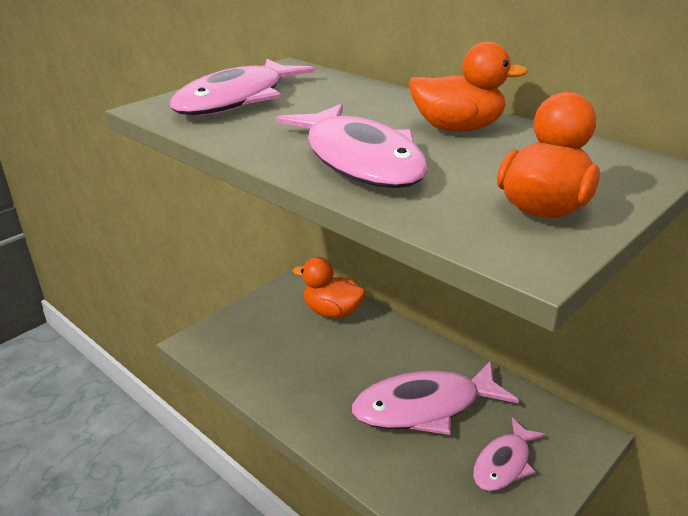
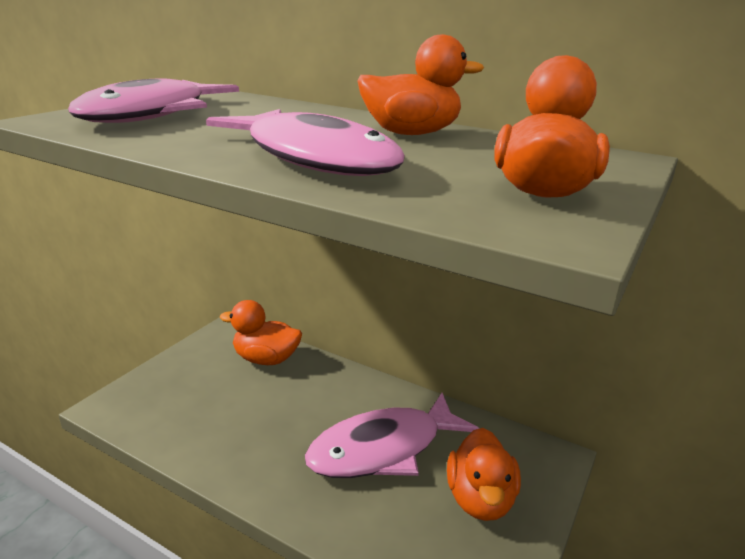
camera: 15 degrees left, 5 degrees down
(504, 463) = (480, 499): pink fish -> orange duck

